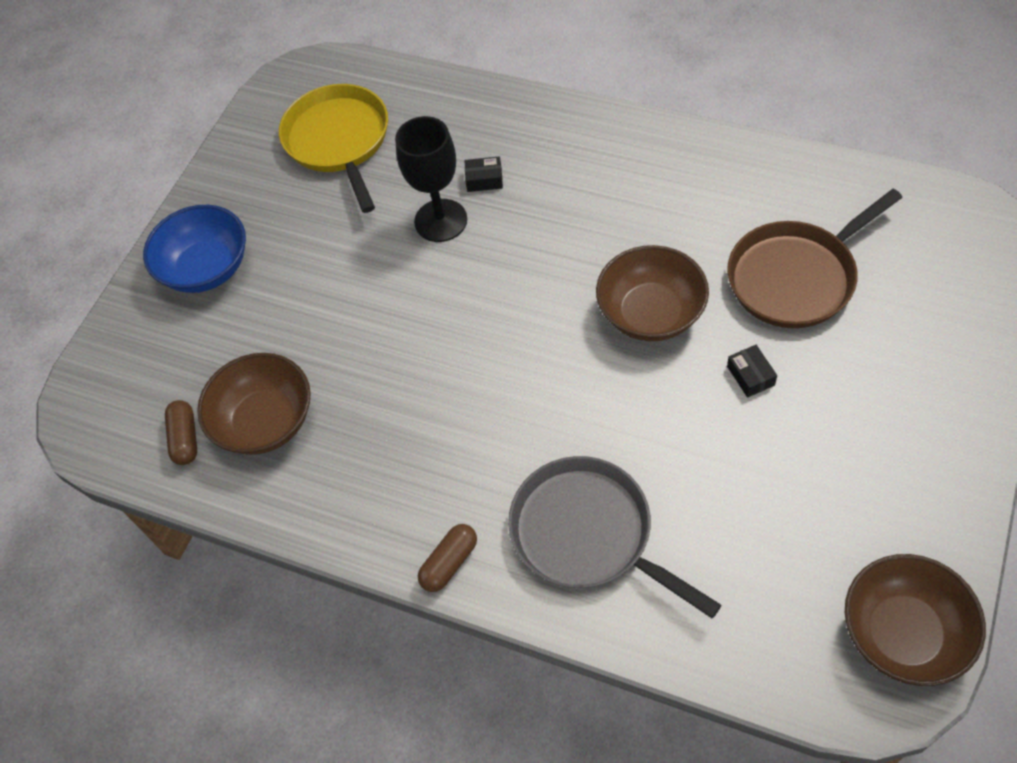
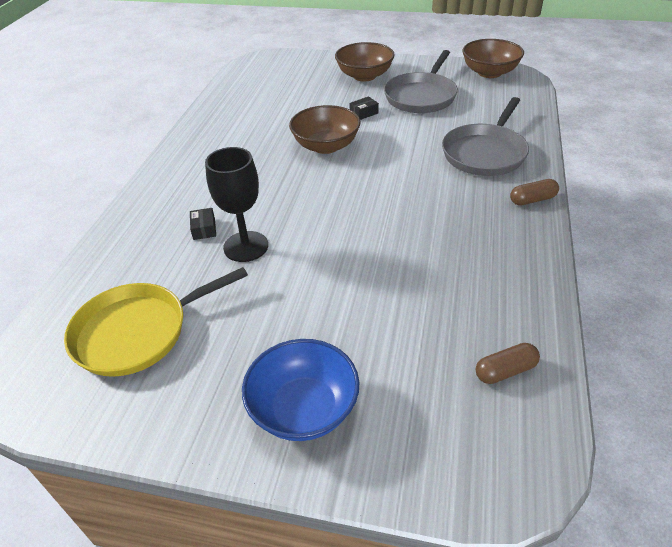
camera: 105 degrees left, 15 degrees down
(265, 421) = (466, 316): brown bowl -> brown bowl (364, 76)
(449, 563) = (532, 200): brown capsule -> brown capsule turned 45 degrees counterclockwise
(796, 277) = (295, 104): brown pan -> none
(804, 477) = (421, 96): none -> grey pan

